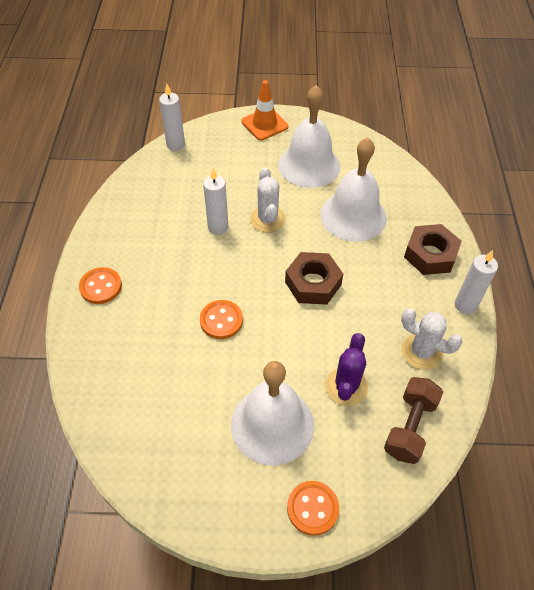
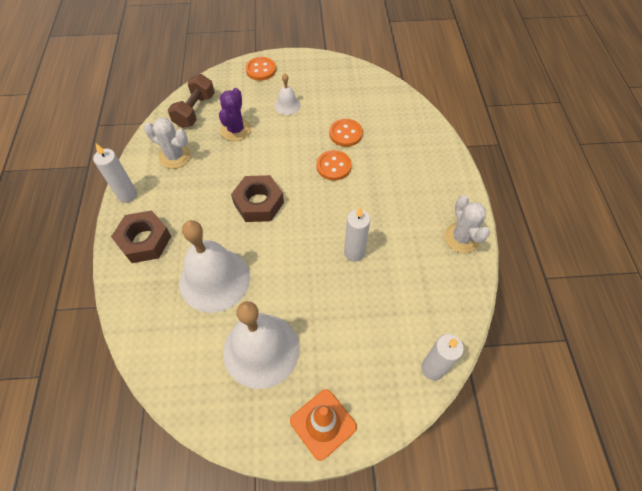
camera: 175 degrees right, 5 degrees up
(101, 287) = (442, 185): orange button -> orange button (345, 134)
(268, 219) = (305, 267): white cactus -> white cactus (461, 238)
(272, 424) = (287, 105): white bell -> white bell, size x0.46

